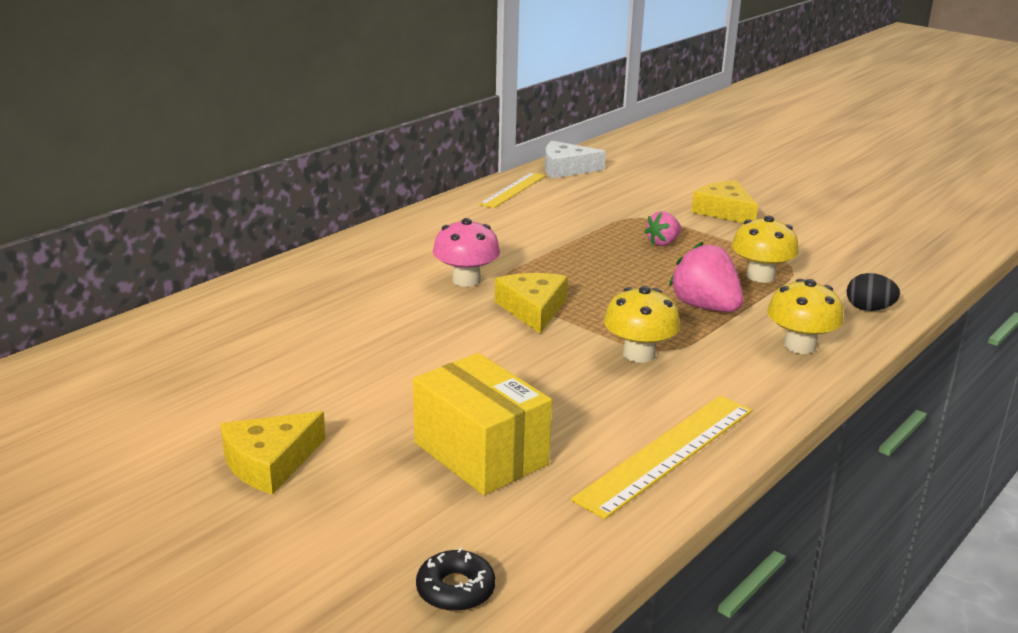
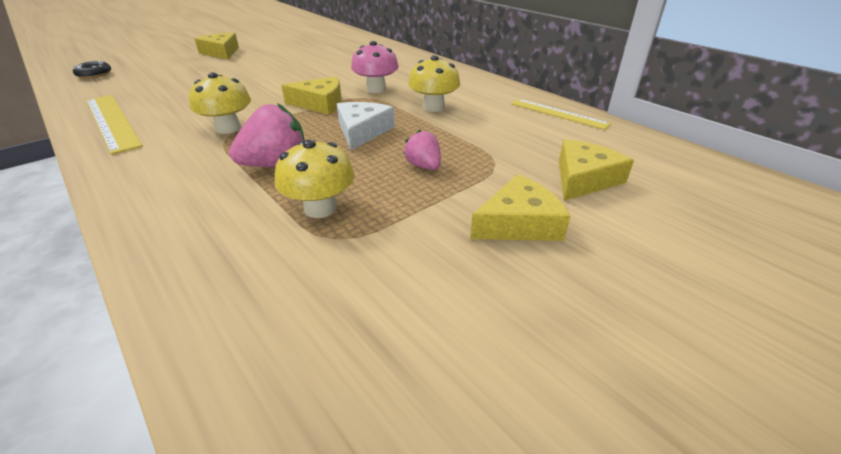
camera: 100 degrees right, 10 degrees up
(480, 453) = (177, 82): yellow box -> none
(566, 169) = (634, 141): white cheese -> white cheese (362, 131)
(646, 190) = (584, 179): none -> yellow cheese
(799, 346) = (168, 197): yellow mushroom -> yellow mushroom (433, 107)
(869, 309) = (190, 268): black egg -> none

